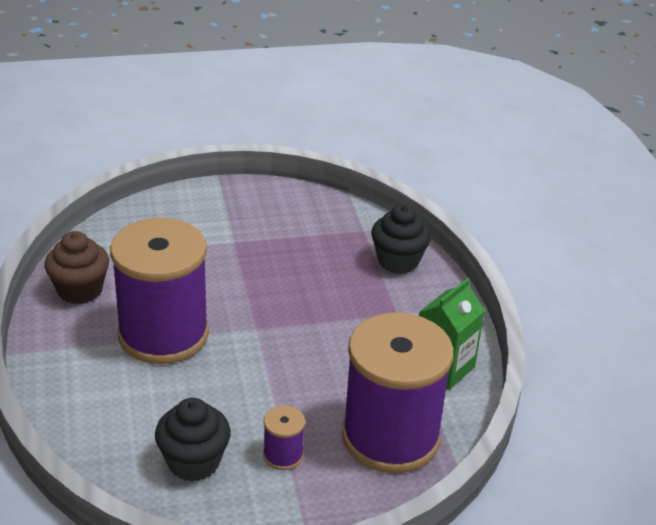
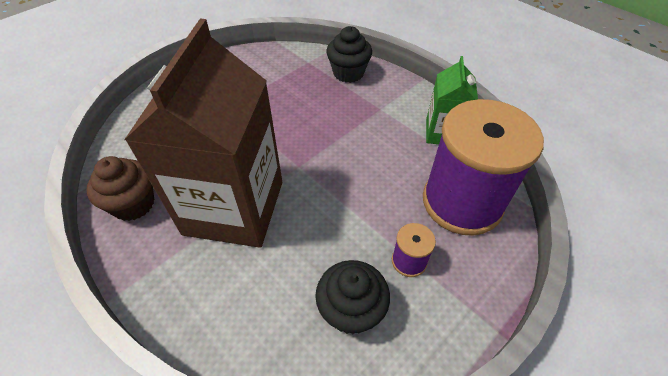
camera: 30 degrees left, 15 degrees up
(163, 334) = (234, 207): purple spool -> brown carton

